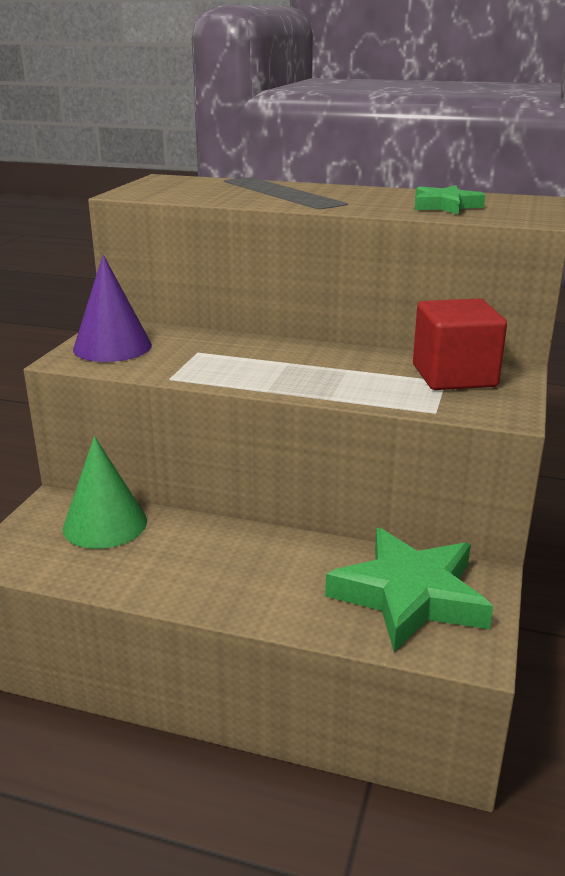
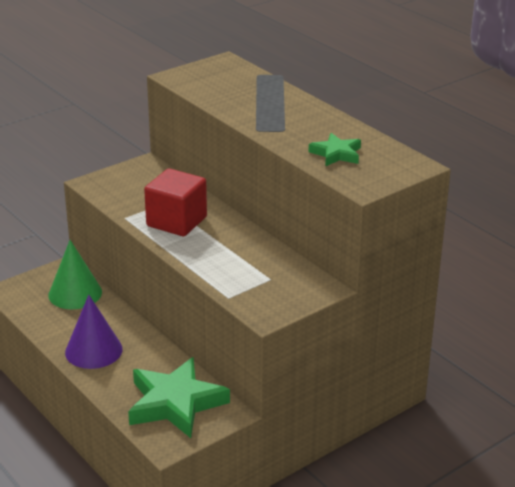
camera: 35 degrees right, 5 degrees up
(112, 347) = (124, 181): purple cone -> purple cone (93, 350)
(454, 376) = (281, 277): red cube -> red cube (176, 221)

